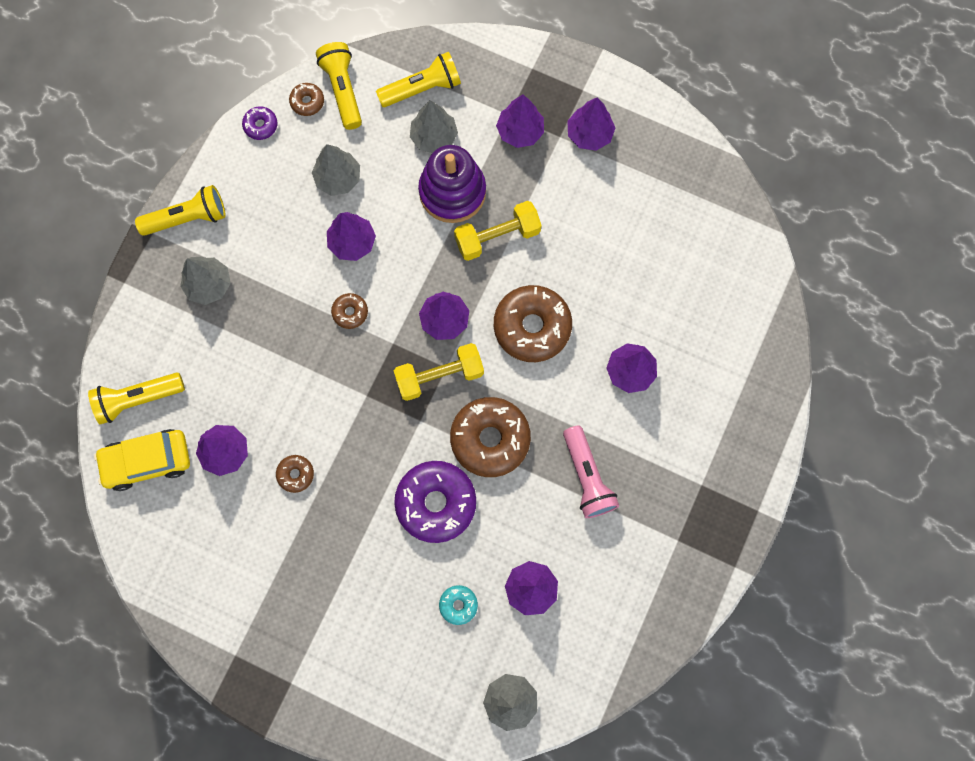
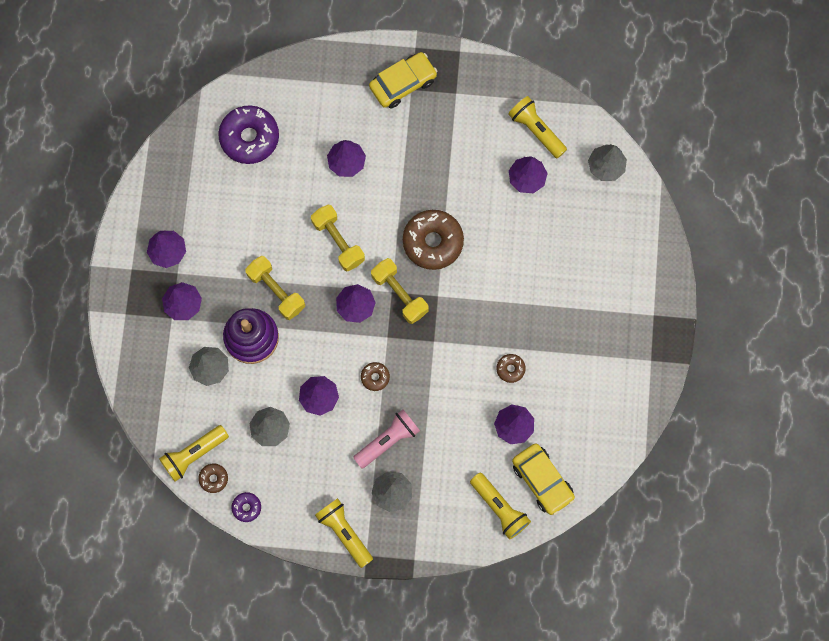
camera: 110 degrees left, 0 degrees up
(422, 88) = (171, 392): yellow flashlight -> yellow flashlight (536, 130)
(436, 503) = (493, 263): purple donut -> purple donut (249, 138)
(458, 605) = (557, 222): turquoise donut -> none
(532, 327) = (338, 241): brown donut -> yellow dumbbell
(587, 477) = (435, 167): pink flashlight -> pink flashlight (388, 440)
(712, 477) = (403, 83): none -> yellow car

